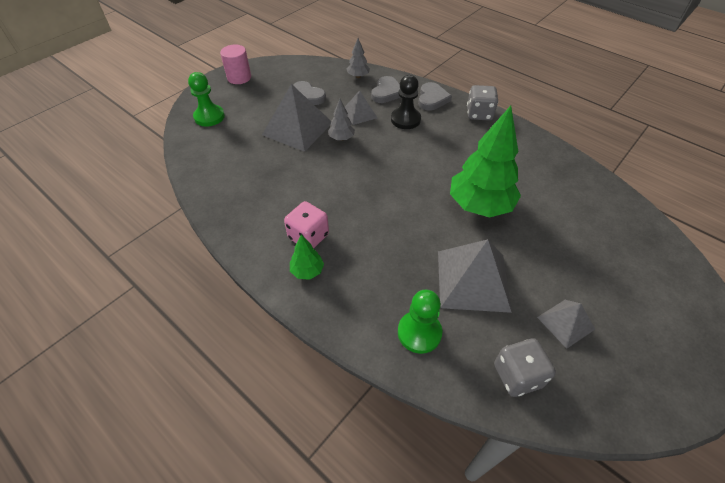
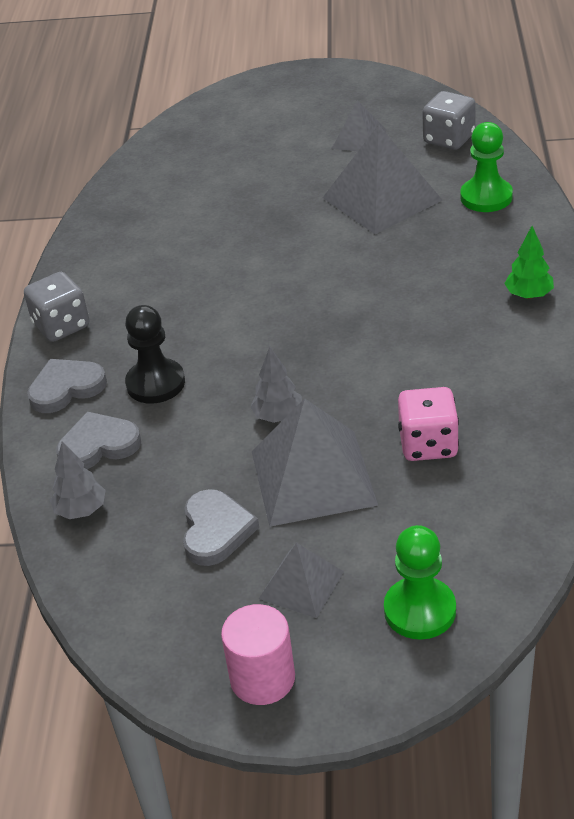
camera: 125 degrees left, 10 degrees down
(308, 236) = (486, 325): pink dice -> pink dice (428, 444)
(359, 113) = (194, 438): grey pyramid -> grey pyramid (301, 585)
(480, 205) = (264, 241): green tree -> none

